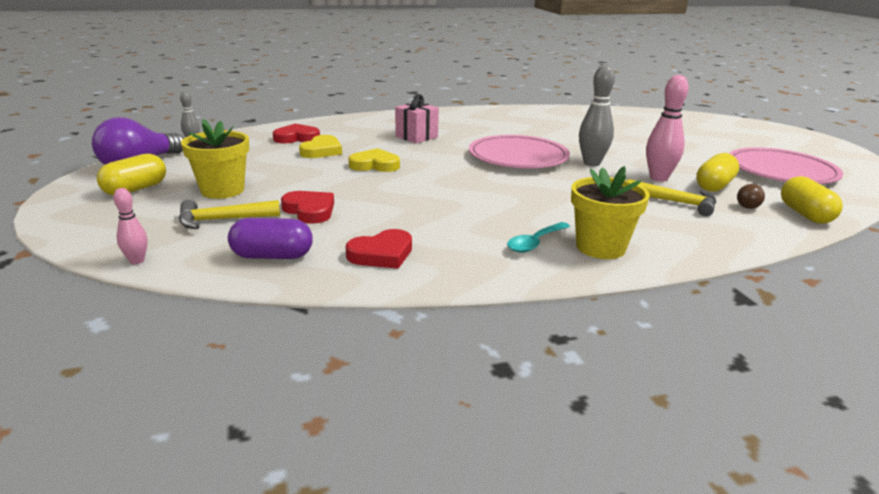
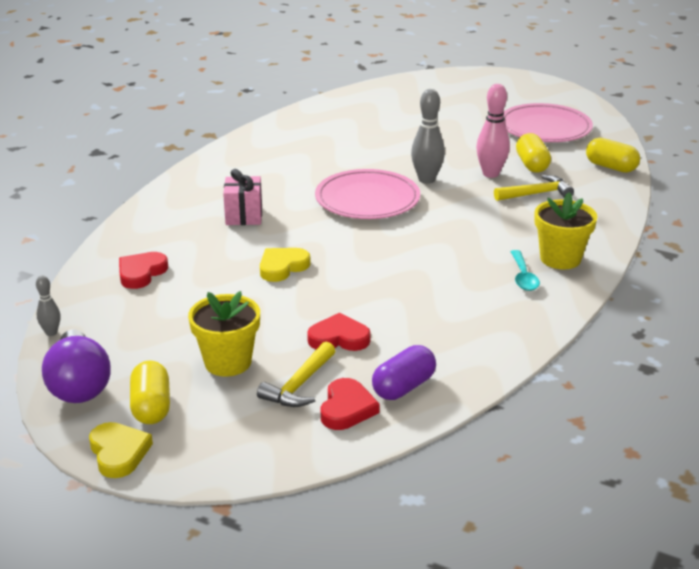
camera: 45 degrees left, 5 degrees up
(137, 261) = (329, 451): pink bowling pin -> none
(322, 151) = (202, 276): yellow heart -> yellow heart (119, 453)
(382, 254) = (461, 341): red heart -> red heart (347, 408)
(749, 205) = (575, 174): brown light bulb -> none

